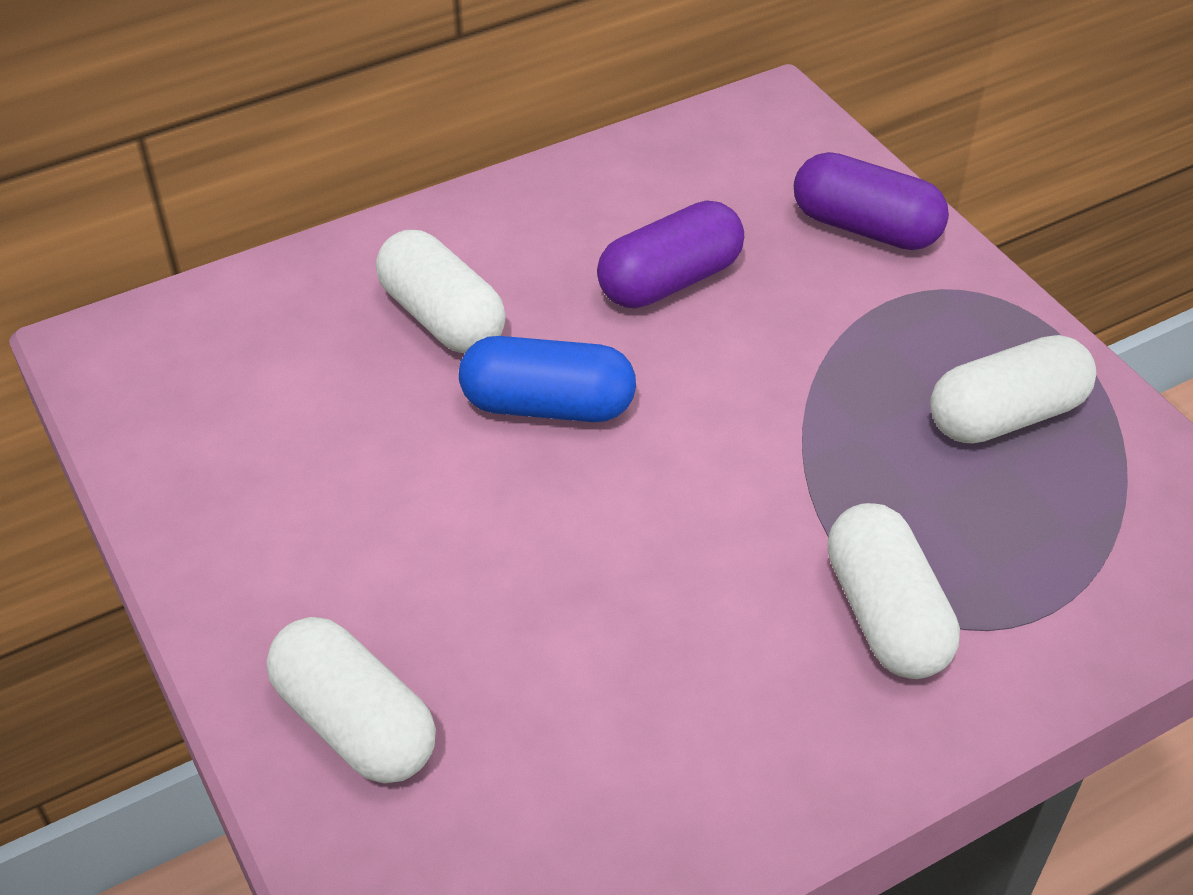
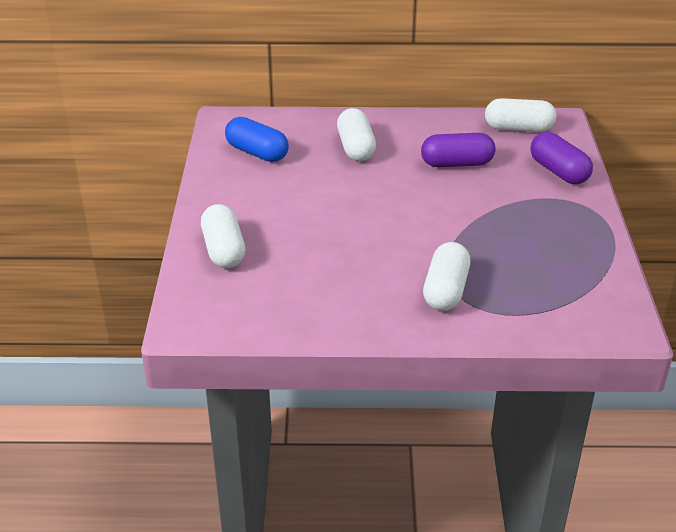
camera: 30 degrees right, 10 degrees down
(548, 406) = (372, 186): blue capsule -> blue capsule (257, 153)
(1005, 415) = (559, 249): white capsule -> white capsule (518, 128)

